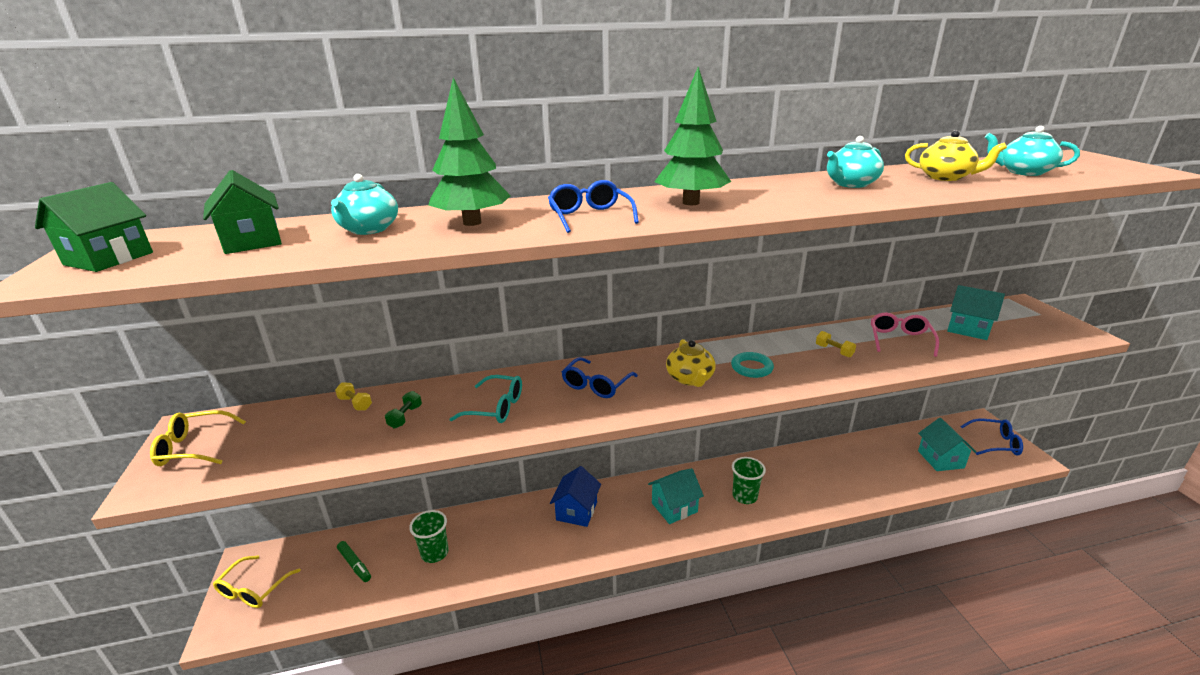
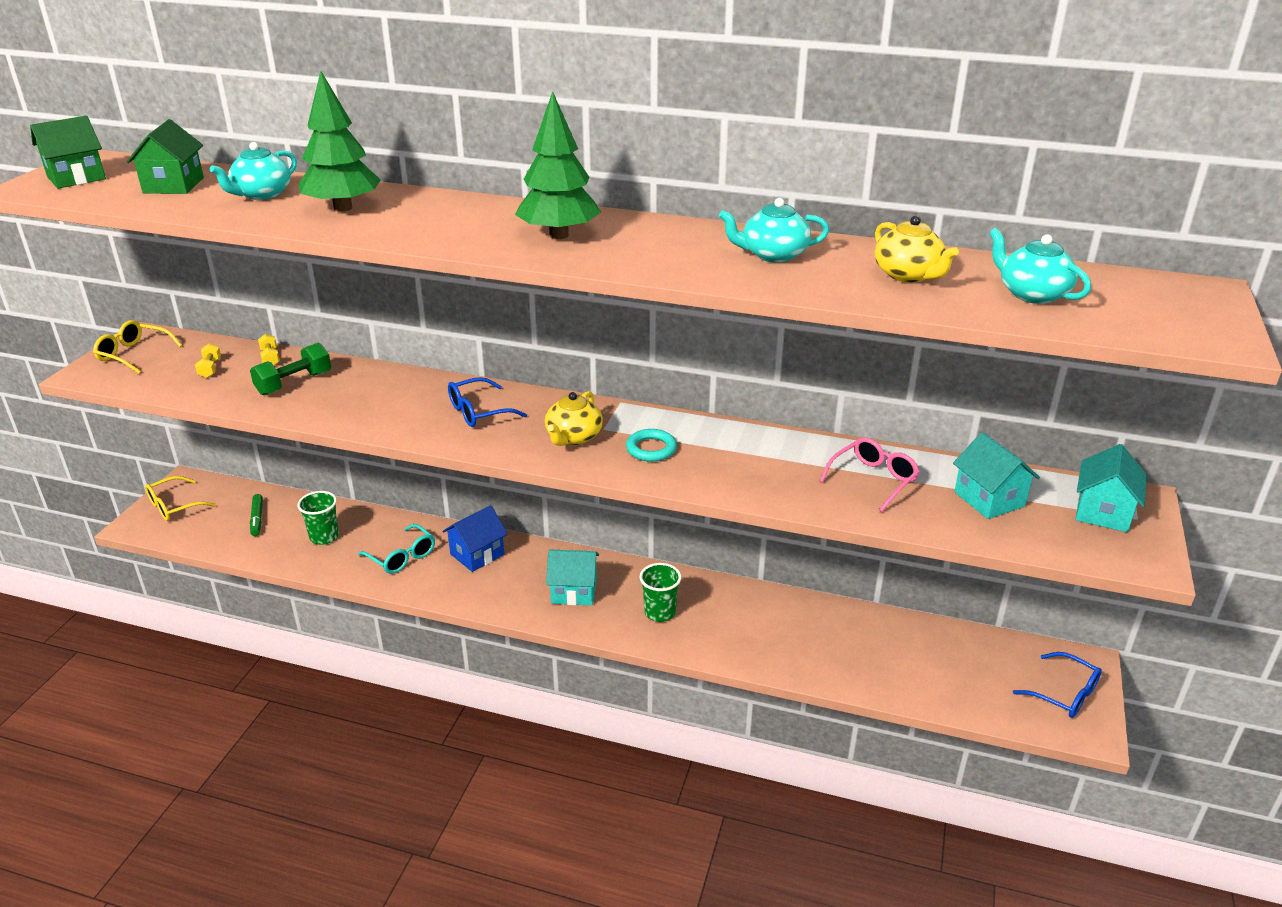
camera: 30 degrees right, 5 degrees up
(405, 417) = (294, 383): green dumbbell -> green dumbbell, size x1.74
(495, 407) = (370, 401): turquoise glasses -> turquoise glasses (402, 557)
(590, 217) = (441, 227): blue glasses -> none
(834, 351) = (771, 464): yellow dumbbell -> yellow dumbbell (210, 368)
(940, 459) = (954, 678): turquoise house -> turquoise house (1103, 512)

